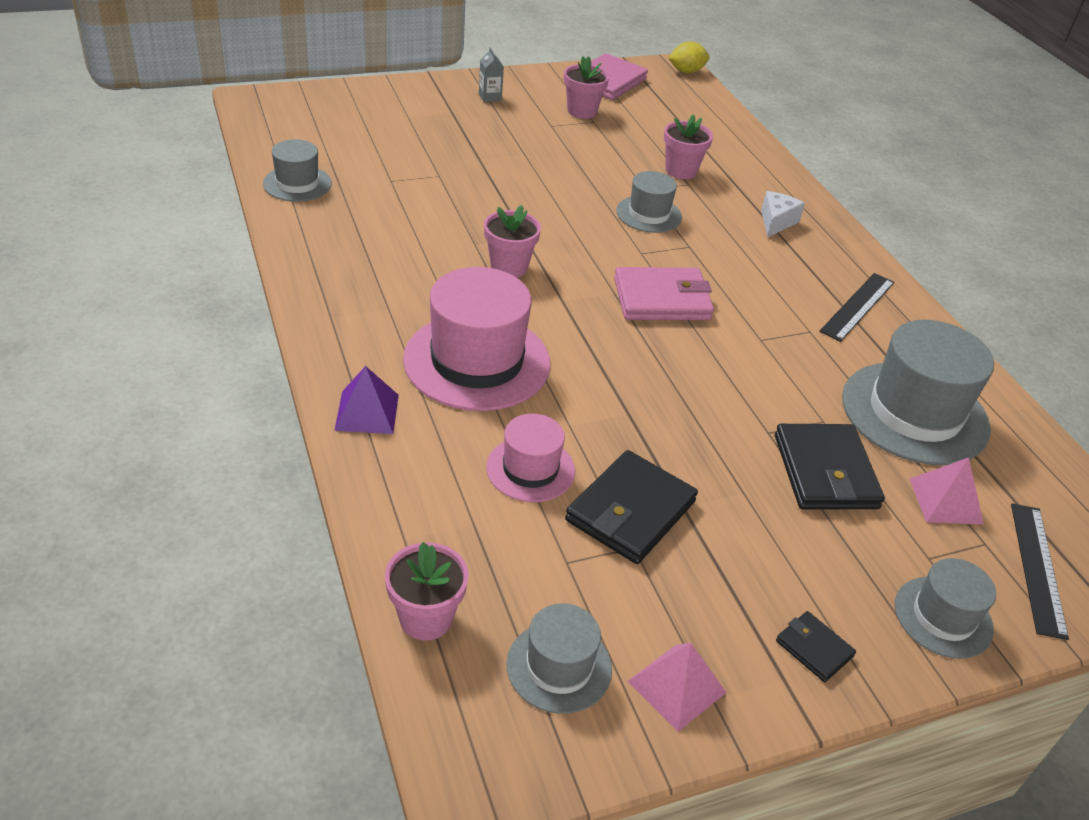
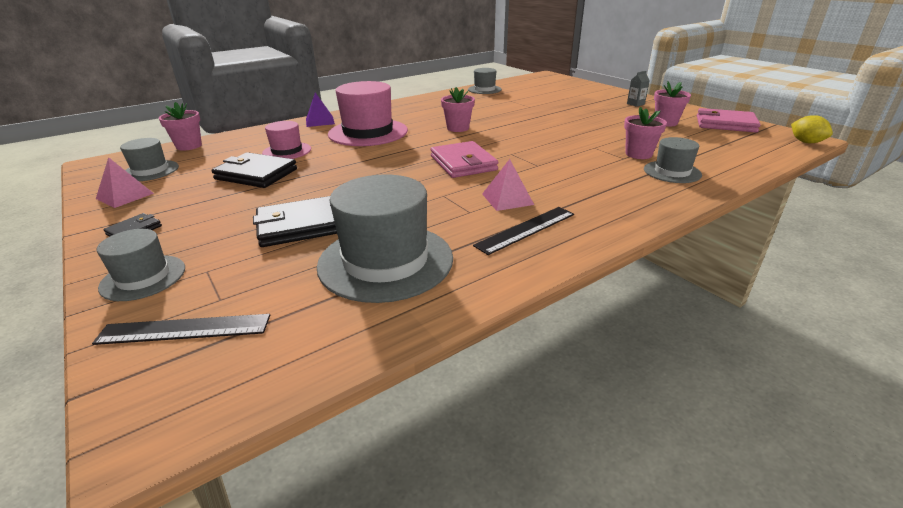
camera: 80 degrees right, 10 degrees down
(649, 214) = (562, 151): grey hat -> grey hat (672, 172)
(776, 222) = (617, 190): white cheese -> none
(858, 306) = (526, 229): black ruler -> black ruler turned 60 degrees counterclockwise
(946, 501) = (272, 278): pink pyramid -> pink pyramid (507, 199)

